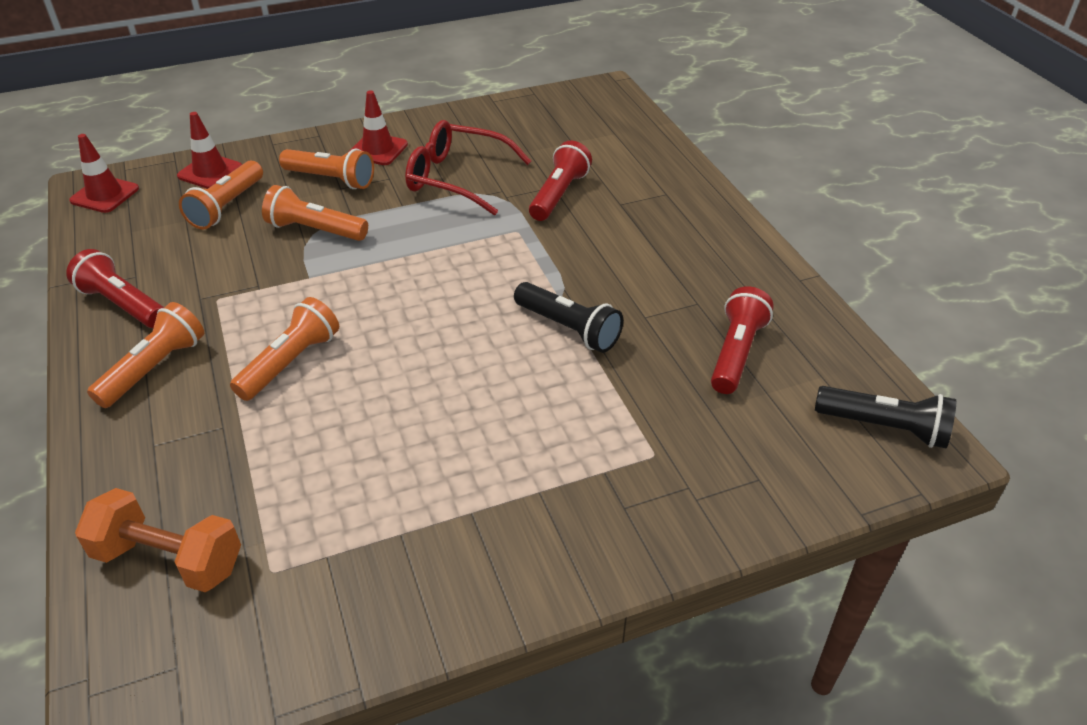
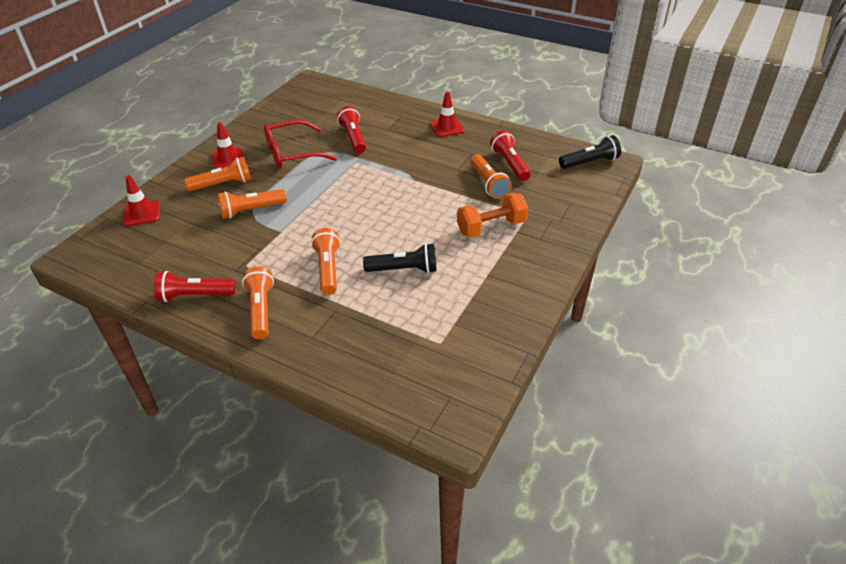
camera: 40 degrees left, 0 degrees up
(105, 195) = (90, 255): red traffic cone -> red traffic cone (447, 127)
(169, 559) = (389, 368): orange dumbbell -> orange dumbbell (491, 227)
(227, 206) = (181, 224): orange flashlight -> orange flashlight (488, 184)
(568, 328) = (433, 189): black flashlight -> black flashlight (404, 269)

